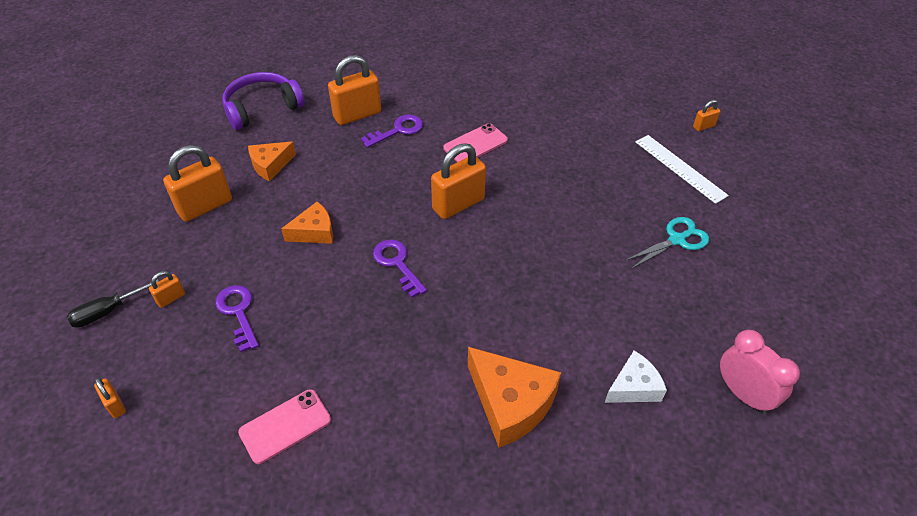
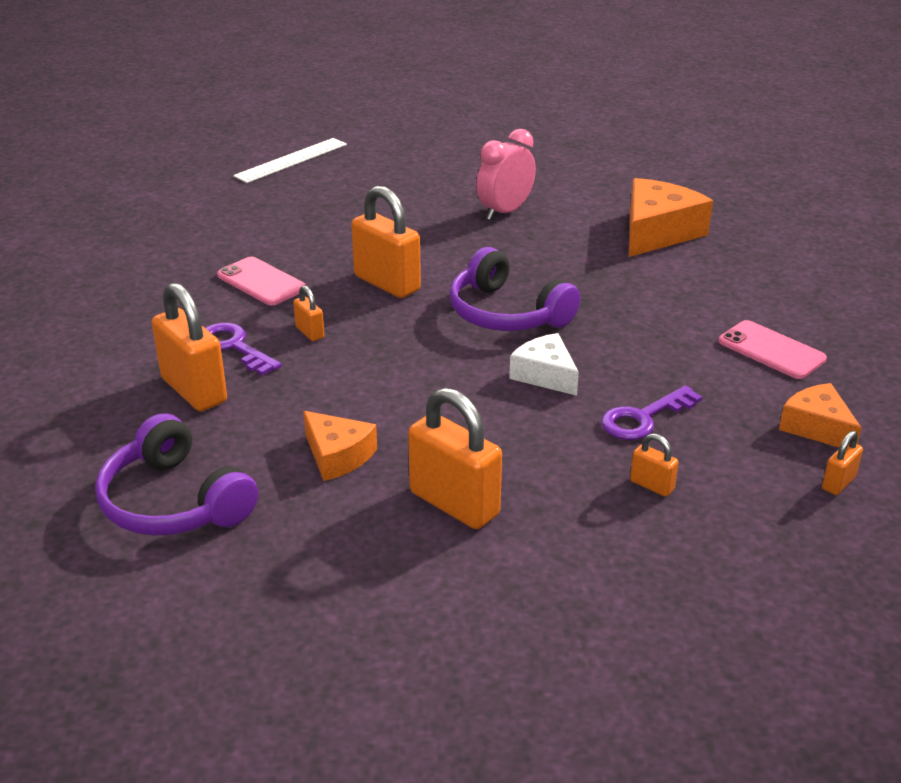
camera: 100 degrees left, 15 degrees down
(106, 312) = (710, 544): black screwdriver -> none
(314, 232) = (474, 384): orange cheese -> orange cheese (817, 427)
(397, 264) = (506, 313): purple key -> purple headphones
(634, 387) = (603, 180): white cheese -> white cheese (545, 375)
(676, 240) = (407, 162): turquoise scissors -> none
(703, 126) = (214, 148): orange padlock -> orange padlock (310, 332)
(743, 394) = (582, 139): pink clock -> pink clock (505, 212)

